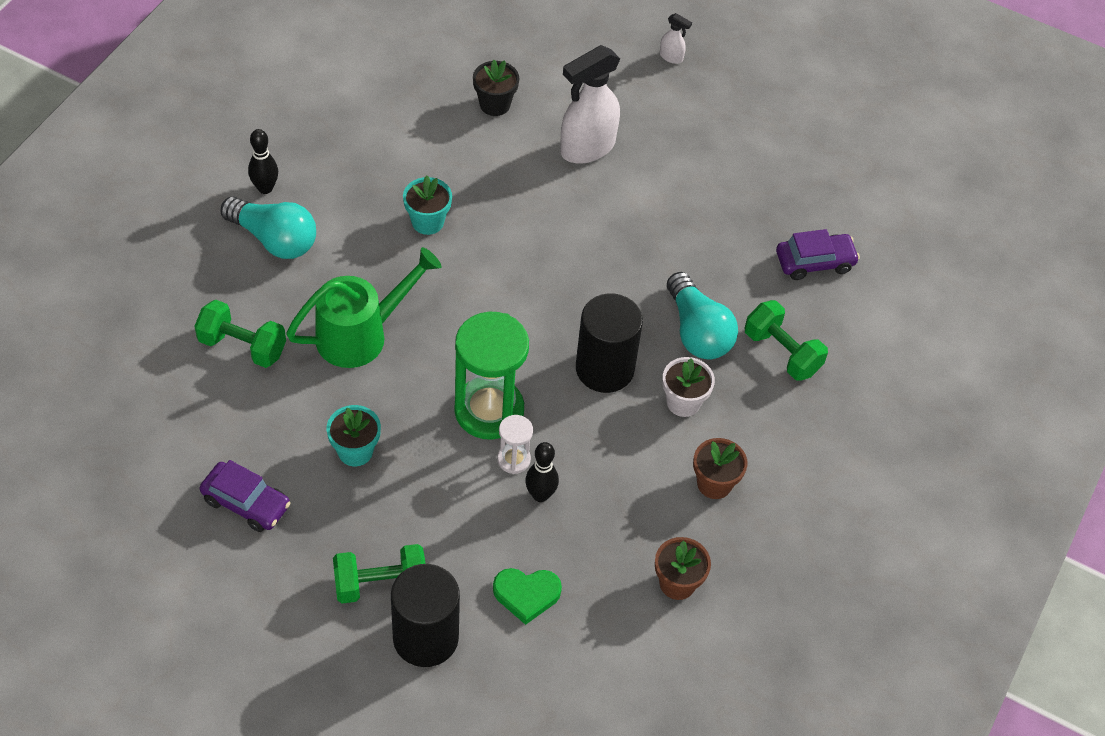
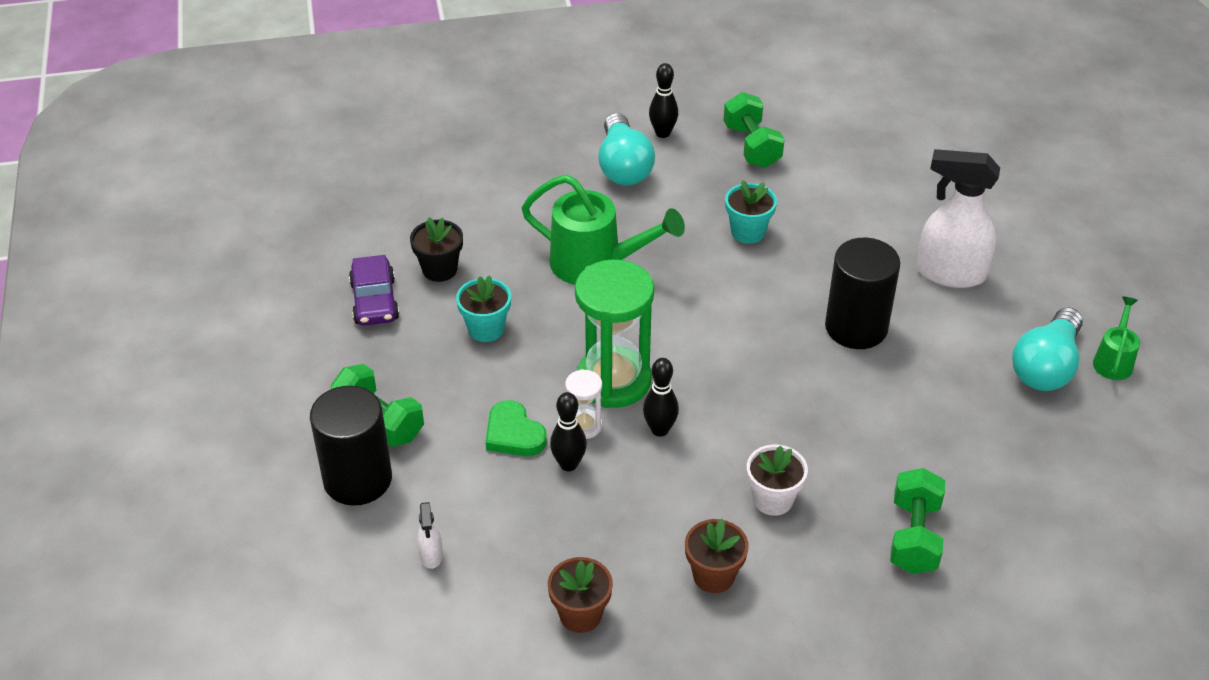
camera: 55 degrees right, 10 degrees down
(242, 346) = (509, 212): green dumbbell -> green dumbbell (751, 146)
(495, 104) = (913, 195): black flower pot -> black flower pot (439, 269)
(526, 595) = (462, 517): green heart -> green heart (513, 434)
(562, 418) = (660, 430): none -> black bowling pin
(604, 369) = (742, 425): black cylinder -> black cylinder (856, 327)
(671, 57) = (1122, 263): white spray bottle -> white spray bottle (431, 556)
(697, 331) = (859, 462): turquoise light bulb -> turquoise light bulb (1046, 366)
(744, 134) = (1113, 360): none -> green watering can
(814, 262) = (1045, 498): purple car -> none

